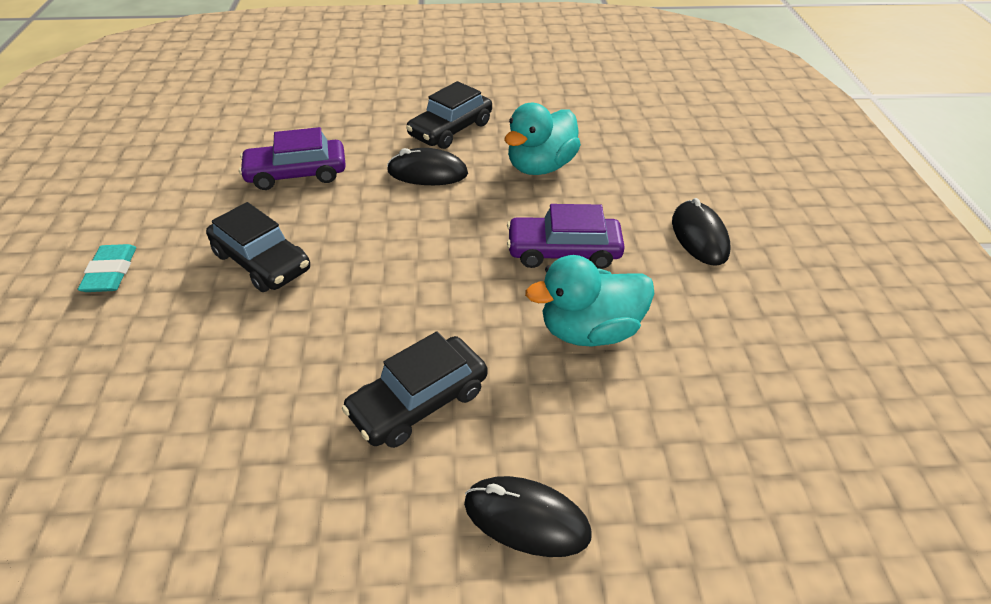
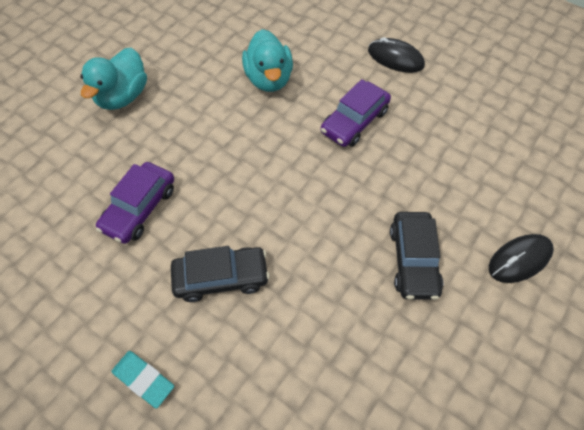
camera: 50 degrees left, 15 degrees up
(427, 172) = (216, 136): black mouse -> none
(451, 130) = (181, 95): black car -> none
(589, 330) = (423, 153): turquoise duck -> turquoise duck (122, 96)

